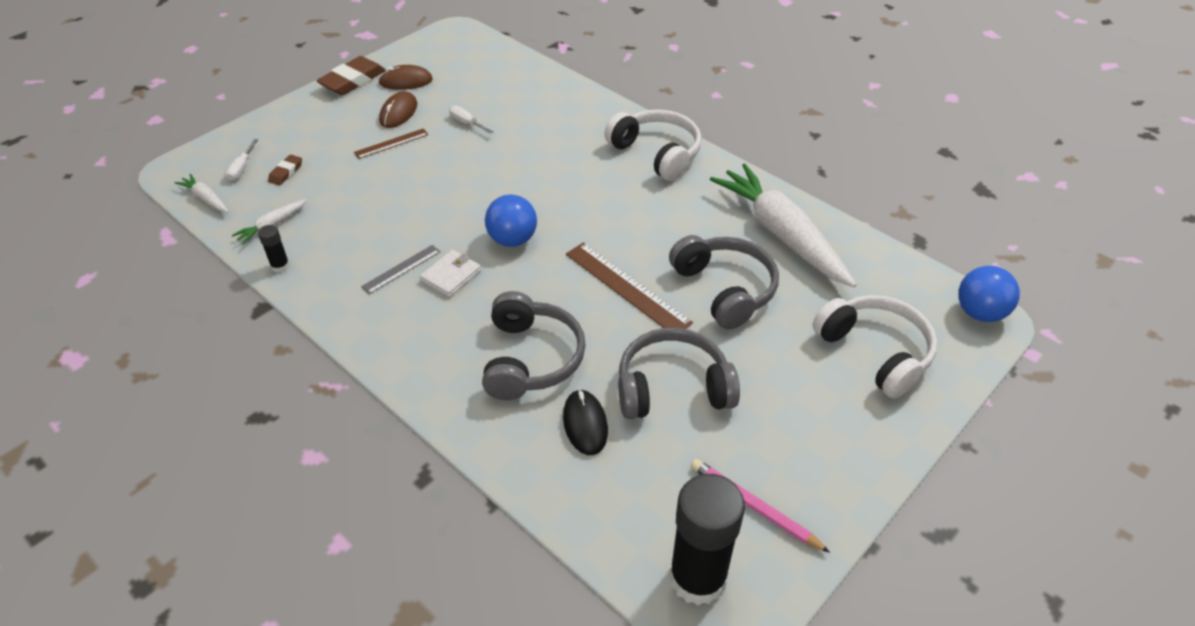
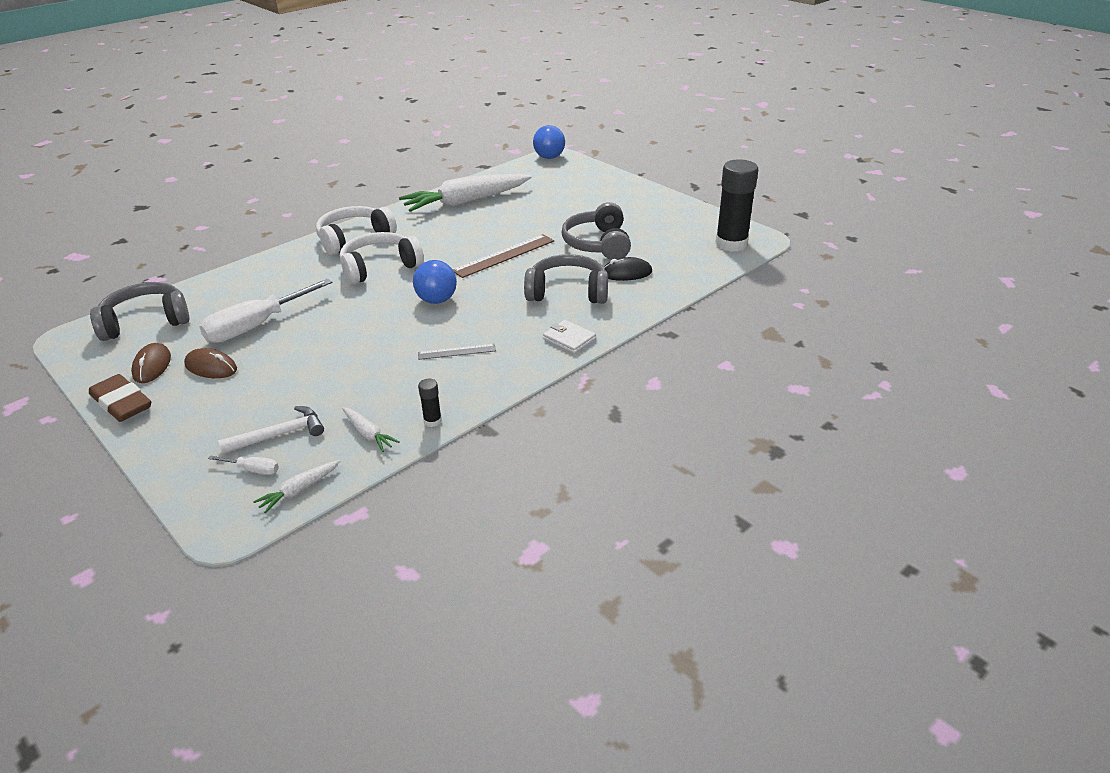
camera: 85 degrees left, 10 degrees down
(286, 172) = (279, 435): brown eraser -> white hammer
(391, 143) = (265, 368): brown ruler -> none
(401, 269) = (457, 352): grey ruler -> grey ruler turned 60 degrees counterclockwise
(451, 275) = (472, 327): white wallet -> white wallet (569, 339)
(467, 123) = (256, 326): white screwdriver -> white screwdriver, size x2.36
(724, 289) = (514, 223): grey headphones -> grey headphones (145, 322)
(754, 506) = (684, 226): pink pencil -> none
(875, 352) = (575, 186): white headphones -> white headphones (380, 267)

